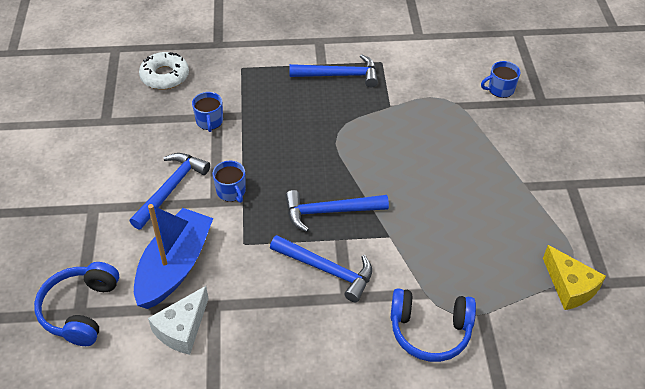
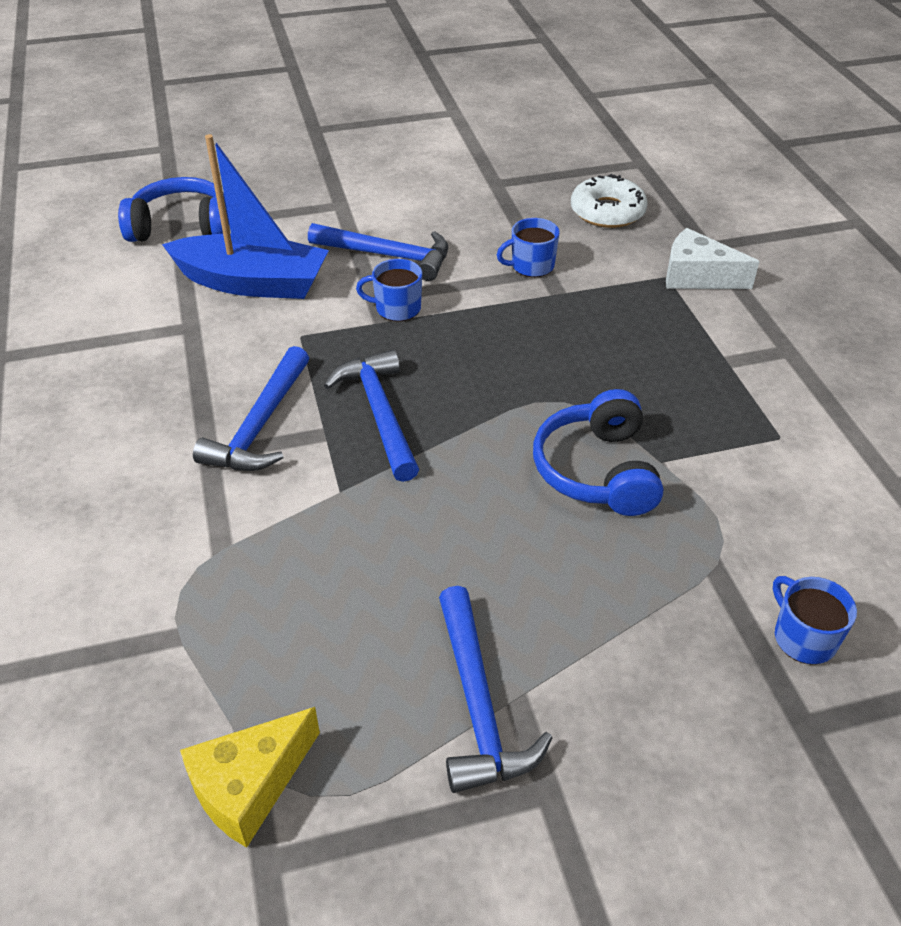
camera: 80 degrees right, 5 degrees down
(182, 329) = (152, 306): white cheese -> white cheese (697, 276)
(231, 191) = (397, 308): blue mug -> blue mug turned 45 degrees clockwise
(339, 75) = (709, 386): blue hammer -> blue hammer (477, 705)
(430, 331) = (143, 562): blue headphones -> blue headphones (597, 470)

